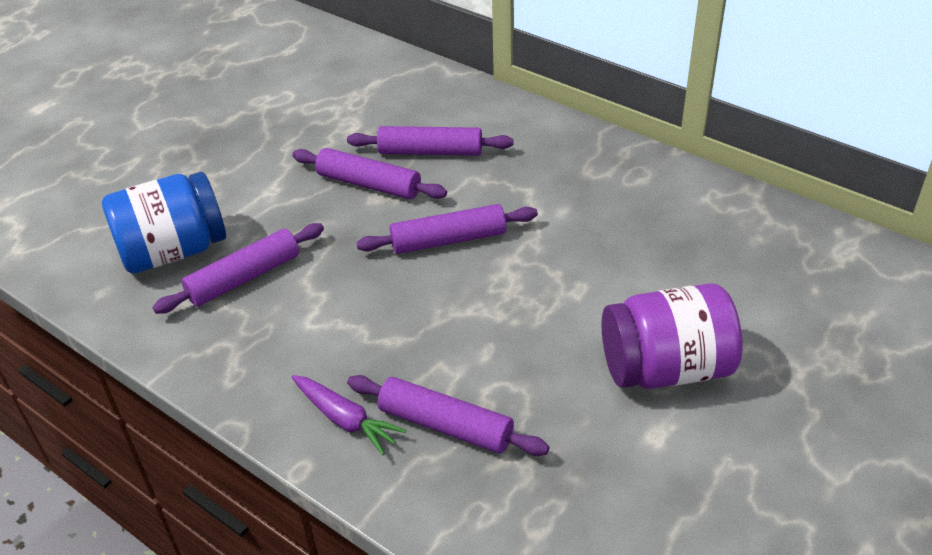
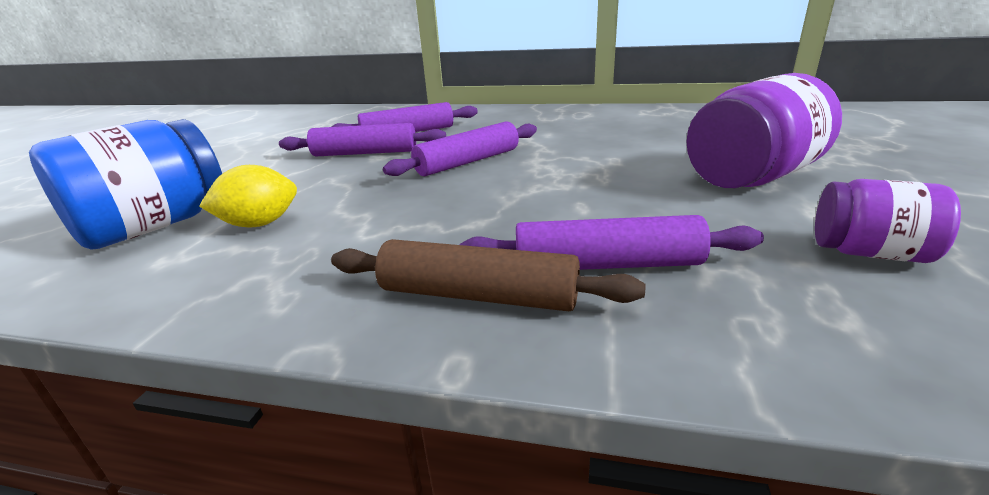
camera: 25 degrees left, 15 degrees down
(244, 278) = (259, 224): purple rolling pin -> yellow lemon
(346, 420) = (478, 295): purple carrot -> brown rolling pin
(631, 490) = (869, 253): none -> purple jar

